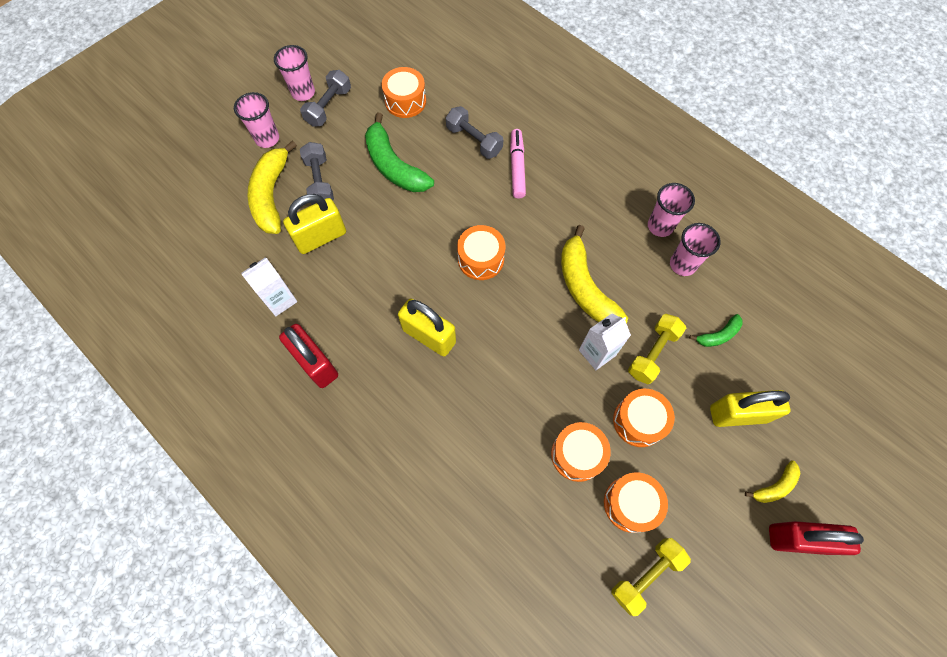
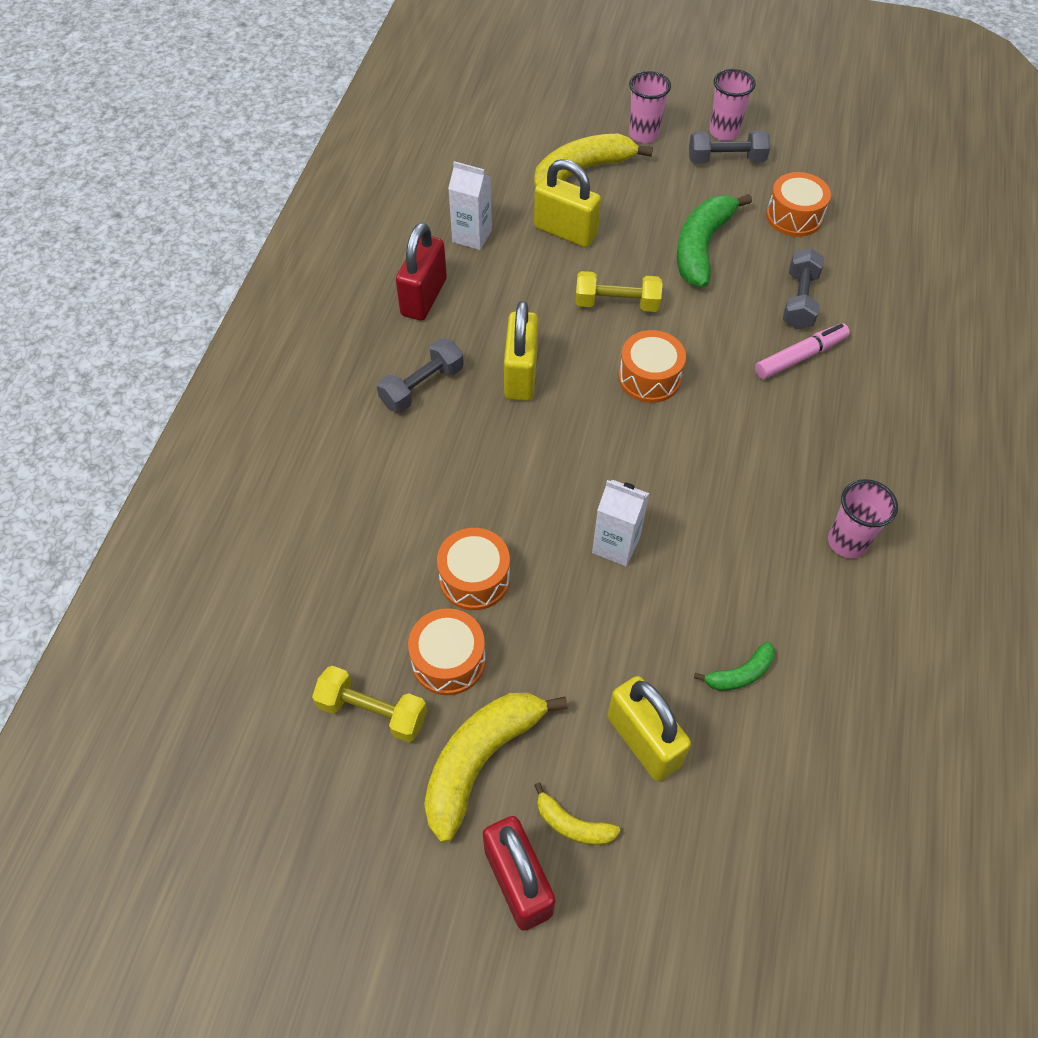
camera: 60 degrees right, 10 degrees down
(320, 181) = (629, 198): grey dumbbell -> grey dumbbell (422, 386)
(584, 286) = (694, 495): yellow banana -> yellow banana (480, 760)
(639, 421) = (558, 627): orange drum -> none
(652, 353) = (658, 606): yellow dumbbell -> yellow dumbbell (616, 303)
(682, 264) = (811, 591): pink cup -> none
(718, 335) = (740, 674): green banana -> green banana turned 60 degrees counterclockwise

